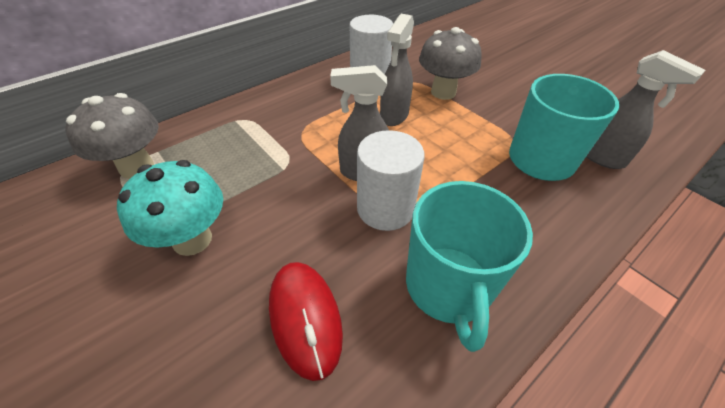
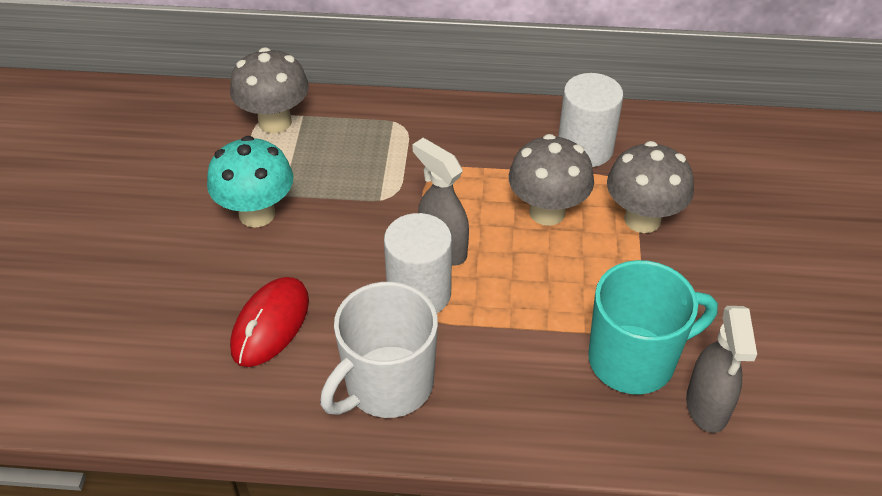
camera: 45 degrees right, 0 degrees up
(394, 116) = (547, 212): grey spray bottle -> grey mushroom
(448, 288) = (387, 385): turquoise mug -> white mug

